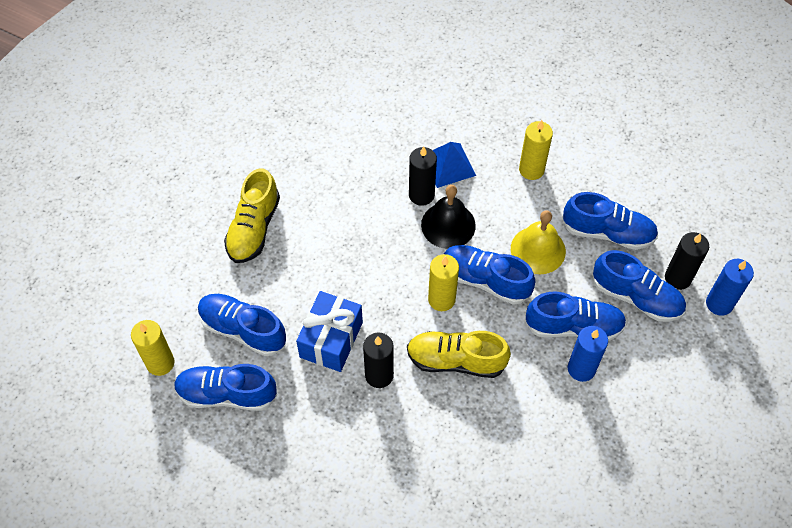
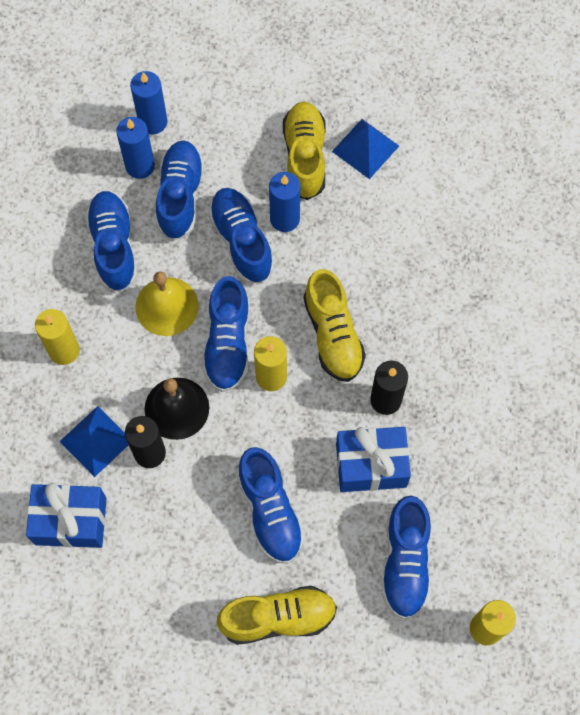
camera: 115 degrees left, 10 degrees up
(226, 394) = (482, 539): blue shoe -> blue shoe (270, 511)
(396, 130) = (70, 521): none -> blue gift
(627, 468) = (365, 148): none -> blue pyramid
(638, 411) = (305, 156): none -> yellow shoe
(678, 278) = (140, 166): black candle -> blue candle

